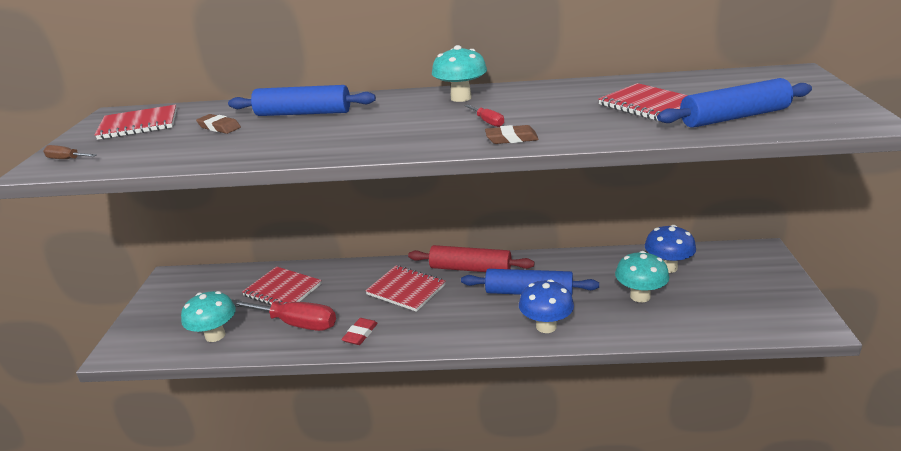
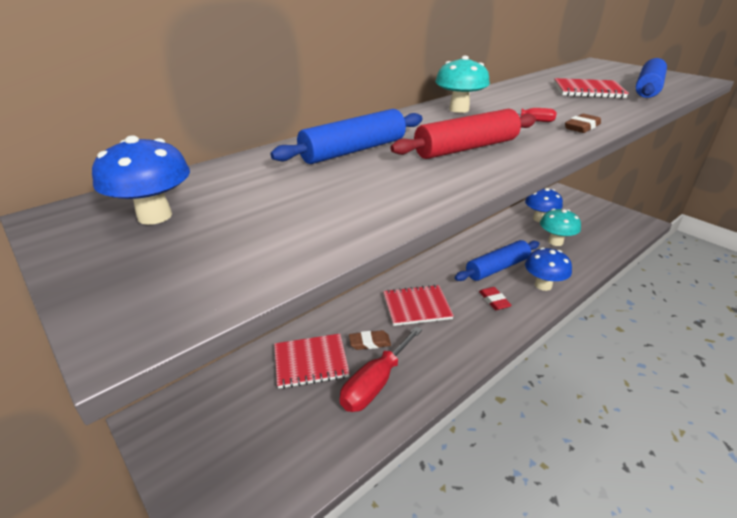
camera: 45 degrees left, 5 degrees up
(67, 159) = (151, 296): brown screwdriver -> none
(139, 125) = (154, 216): red notebook -> blue mushroom
(215, 335) = (312, 444): turquoise mushroom -> none
(219, 127) = (292, 187): brown eraser -> brown eraser (369, 342)
(297, 324) = (375, 383): red screwdriver -> red screwdriver turned 150 degrees clockwise
(360, 334) = (441, 360): red eraser -> red eraser (494, 301)
(470, 269) = (435, 269): red rolling pin -> red rolling pin (466, 148)

